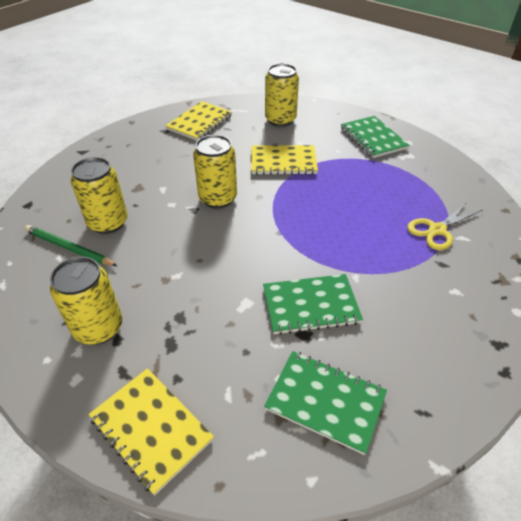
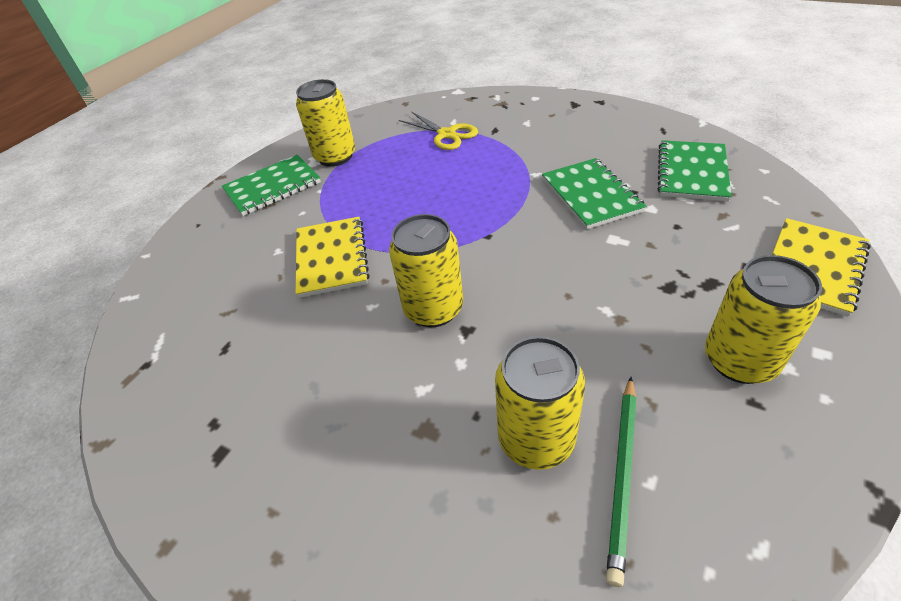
camera: 95 degrees left, 0 degrees up
(199, 122) = (195, 397): yellow notebook -> none
(280, 120) = (207, 282): yellow can -> yellow can (335, 157)

